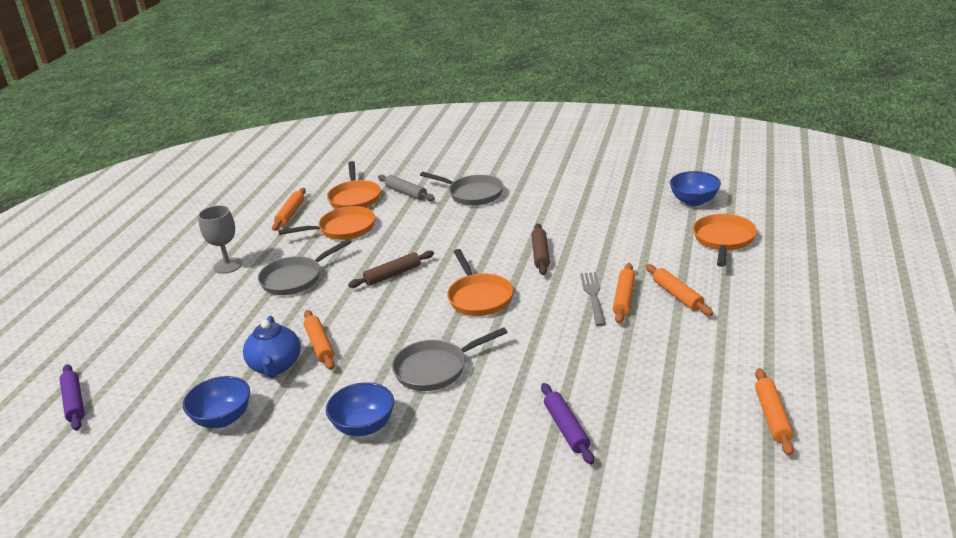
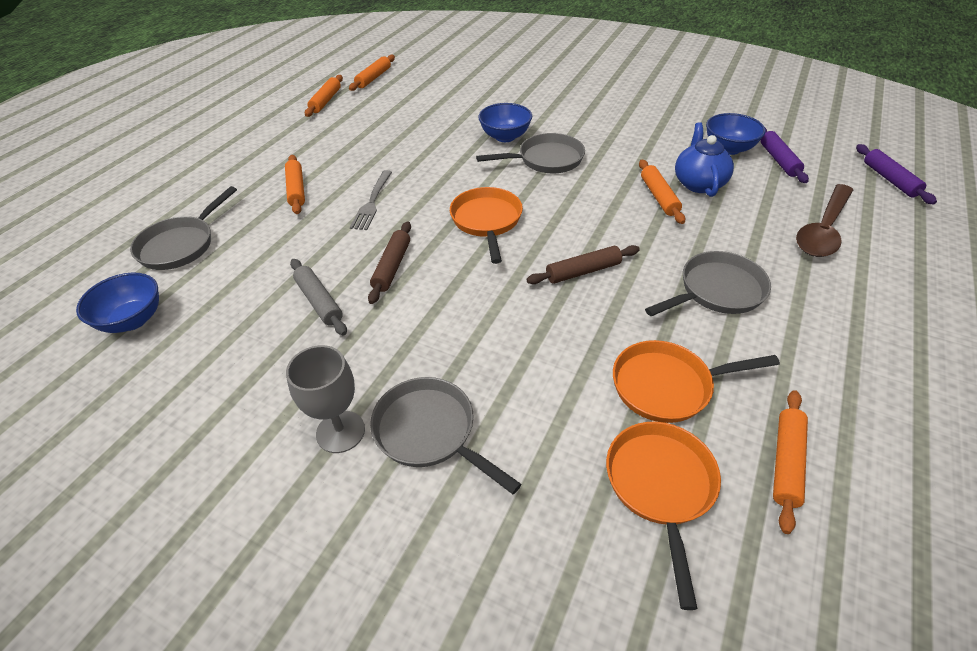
camera: 170 degrees left, 15 degrees up
(184, 337) = (823, 230): none -> brown spoon
(228, 265) = (838, 339): grey goblet -> grey goblet (340, 431)
(364, 426) = (607, 129): blue bowl -> blue bowl (505, 137)
(406, 193) = (553, 474): grey rolling pin -> grey rolling pin (319, 301)
(566, 428) = (460, 111): purple rolling pin -> purple rolling pin (778, 160)
(624, 298) = (346, 195): orange rolling pin -> orange rolling pin (373, 78)
(723, 240) = (181, 245): orange pan -> grey pan

